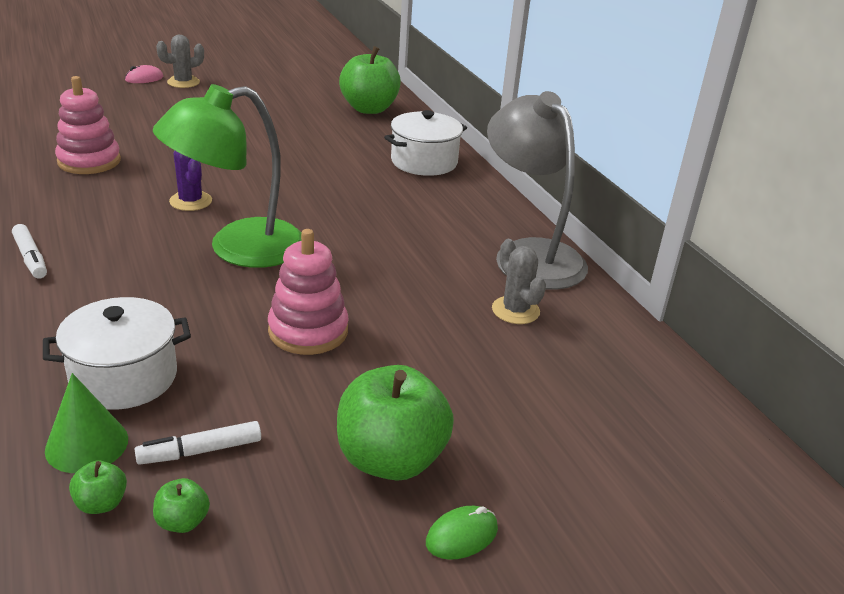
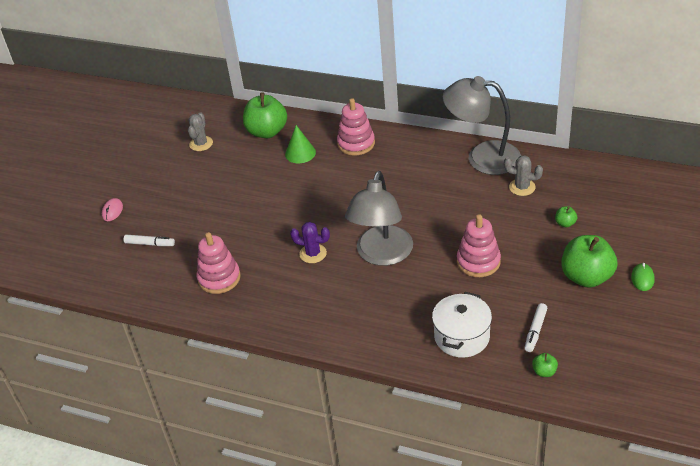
camera: 40 degrees left, 10 degrees up
(30, 258) = (318, 337): white marker -> white marker (150, 244)
(87, 444) = (501, 364): green cone -> green cone (300, 153)
(182, 522) = (574, 351): green apple -> green apple (565, 223)
(183, 82) = (139, 195): grey cactus -> grey cactus (201, 144)
(238, 248) = (382, 255): green lamp -> grey lamp
(424, 162) = (356, 143): white pot -> pink stacking toy

